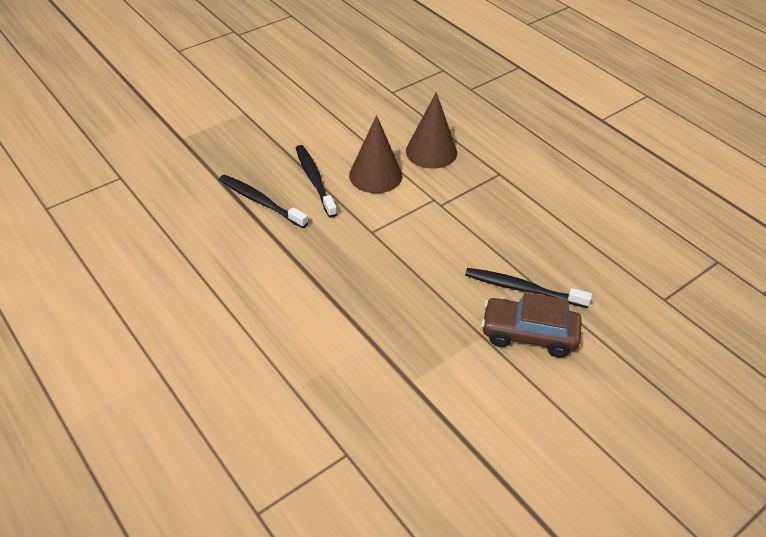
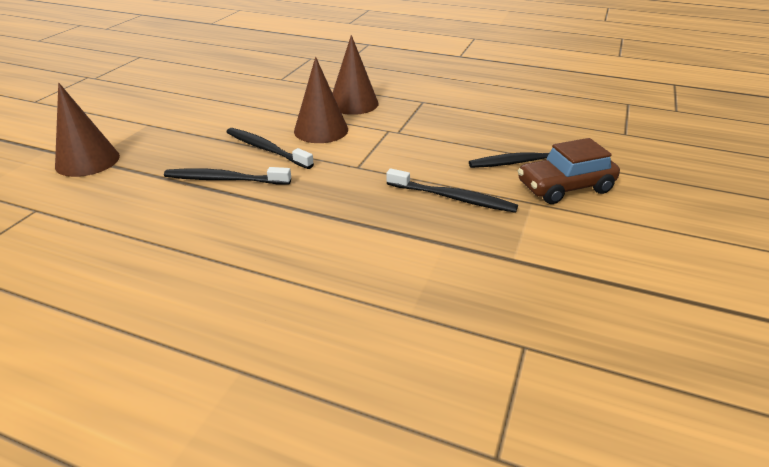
camera: 30 degrees left, 10 degrees down
(178, 139) = (87, 161): none -> brown cone
(419, 300) = (452, 198): none -> black toothbrush

